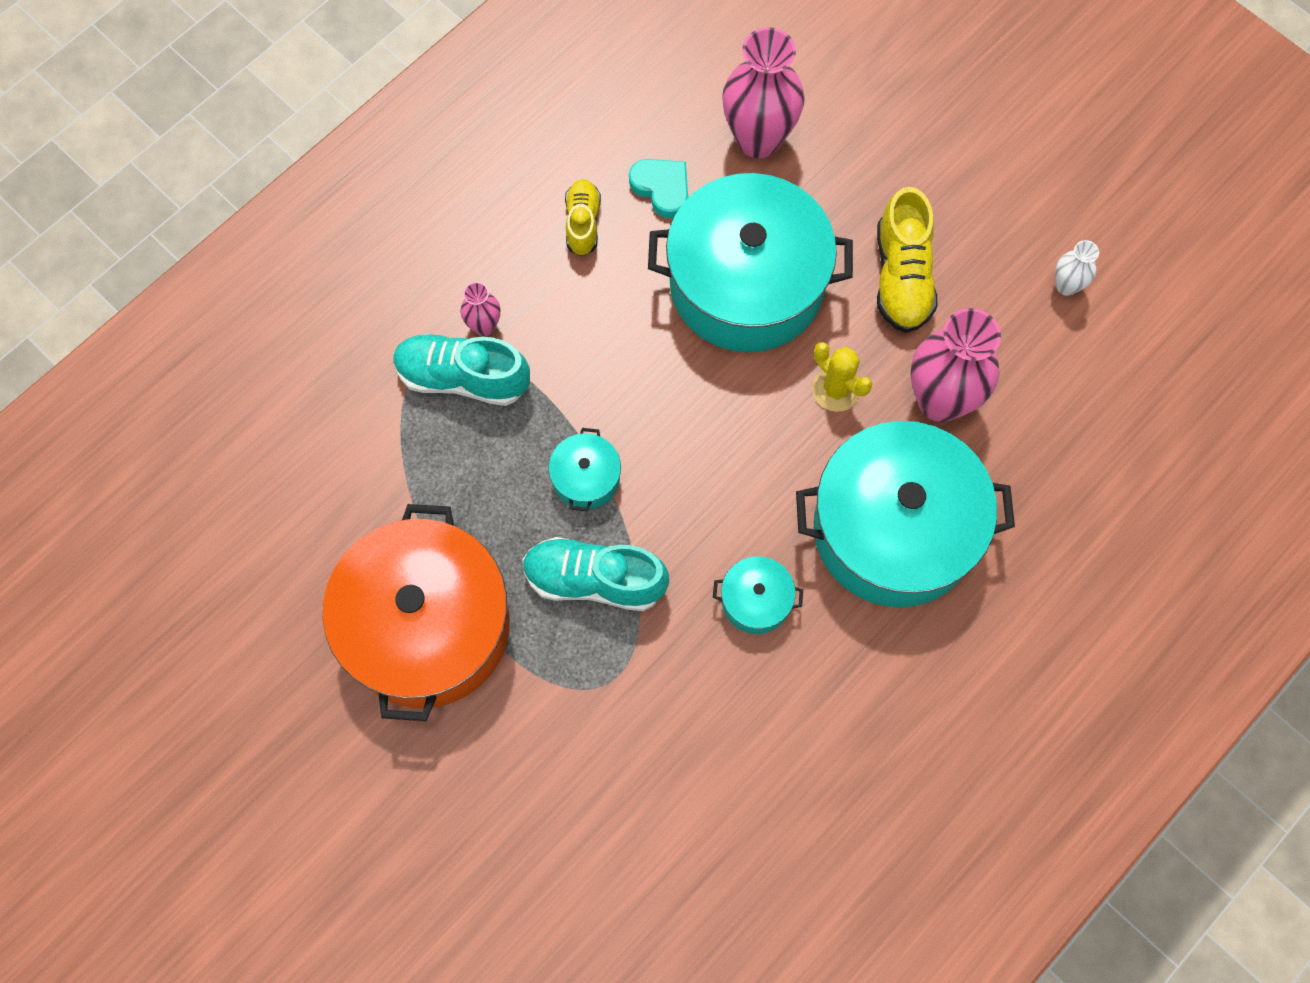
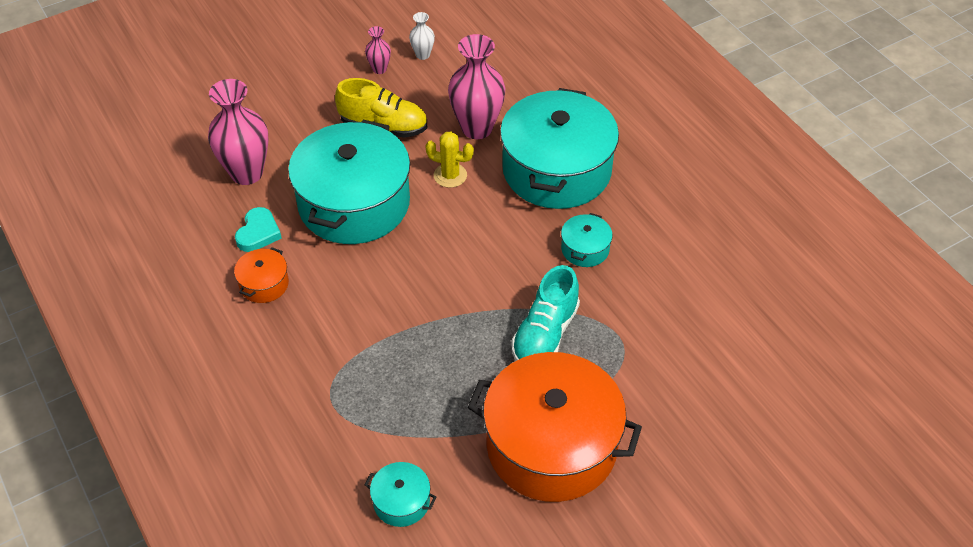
camera: 75 degrees left, 20 degrees down
(463, 378) = (358, 383): turquoise shoe -> none
(484, 326) = (321, 361): pink vase -> pink vase (379, 69)
(583, 223) = (264, 284): yellow shoe -> orange pot
(586, 478) = (466, 323): turquoise pot -> turquoise pot (401, 502)
(662, 188) = (258, 233): turquoise heart -> turquoise heart turned 135 degrees clockwise
(836, 389) = (450, 175): yellow cactus -> yellow cactus turned 45 degrees clockwise

